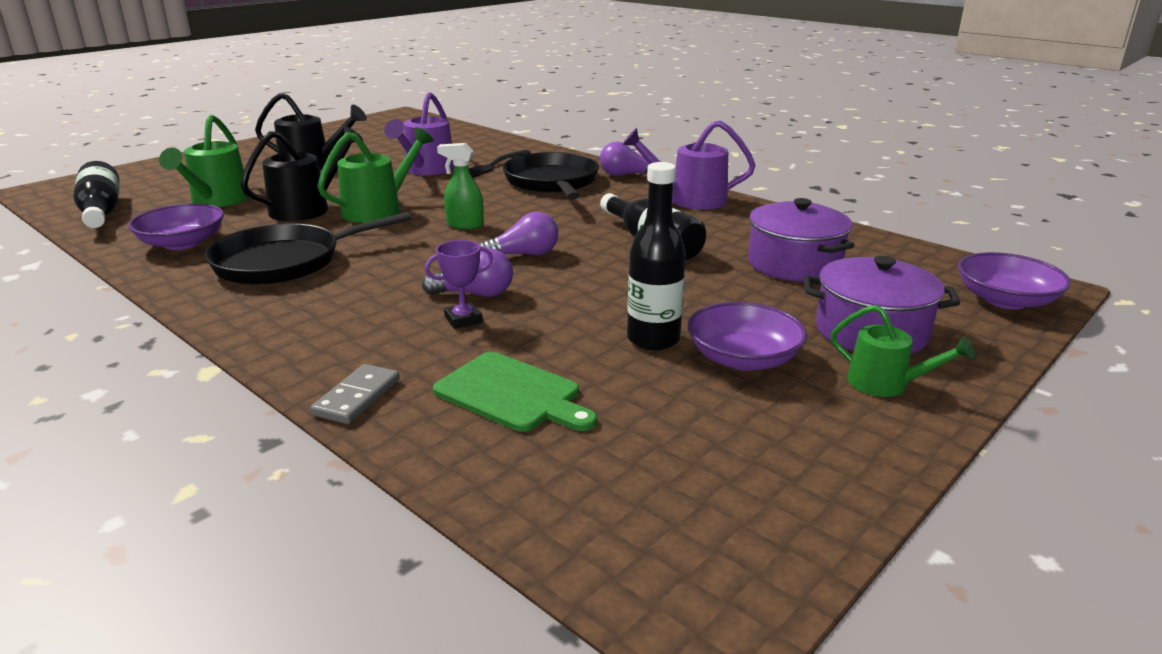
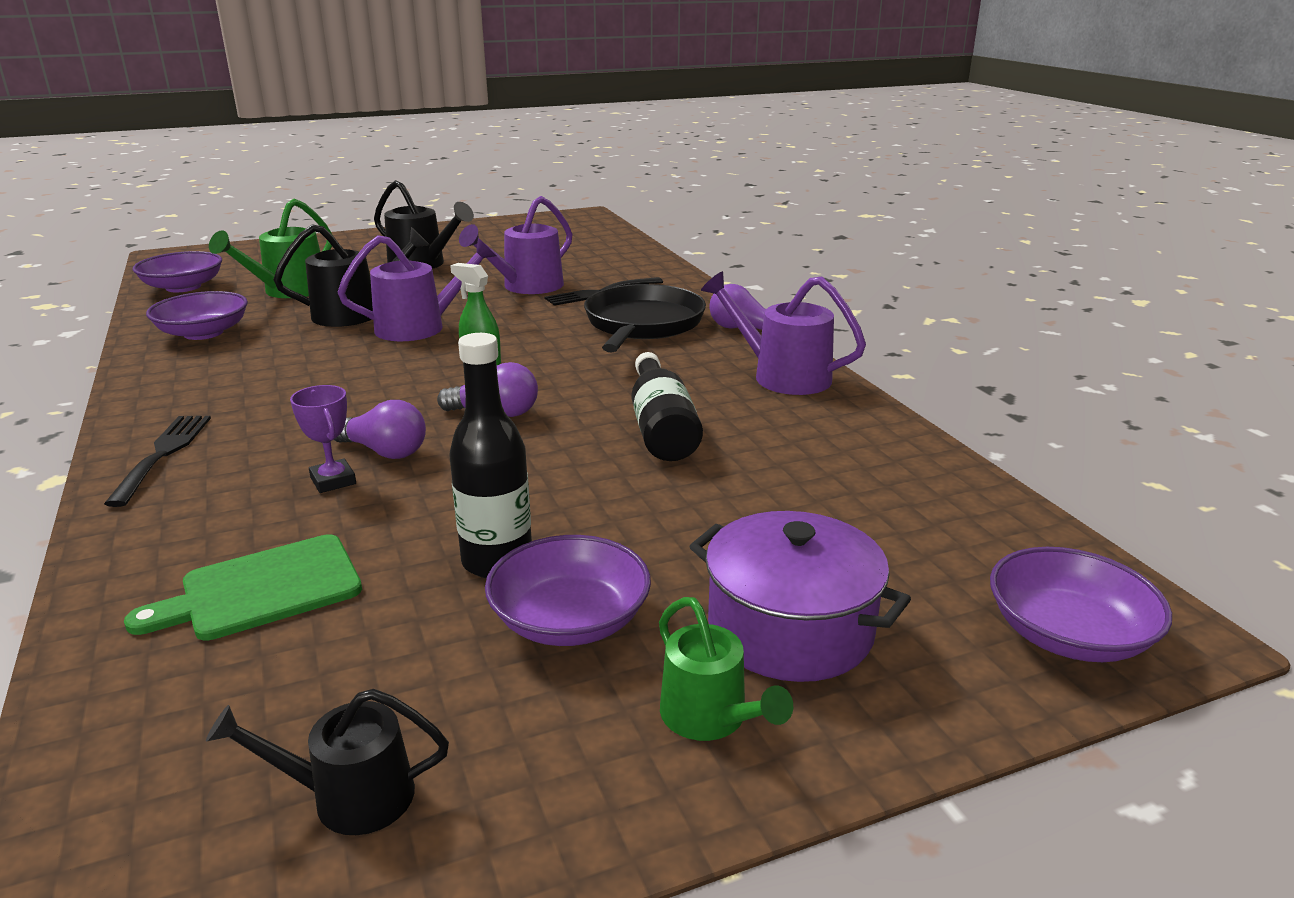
camera: 25 degrees right, 0 degrees up
(101, 212) = (183, 287): black bottle -> purple bowl
(284, 262) = (259, 372): black pan -> none
(289, 332) = (163, 454): none -> black fork
(357, 397) = (122, 548): grey domino -> none
(379, 209) = (420, 327): green watering can -> purple watering can
(463, 319) = (333, 481): purple trophy -> purple trophy turned 60 degrees clockwise
(512, 394) = (262, 589): green cutting board -> green cutting board turned 90 degrees clockwise
(740, 480) = (349, 796): none -> black watering can
(794, 264) = (808, 498): purple pot -> none

